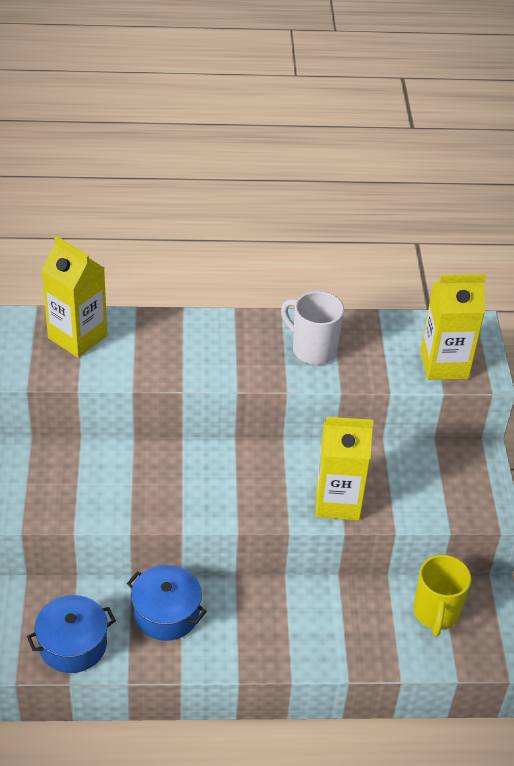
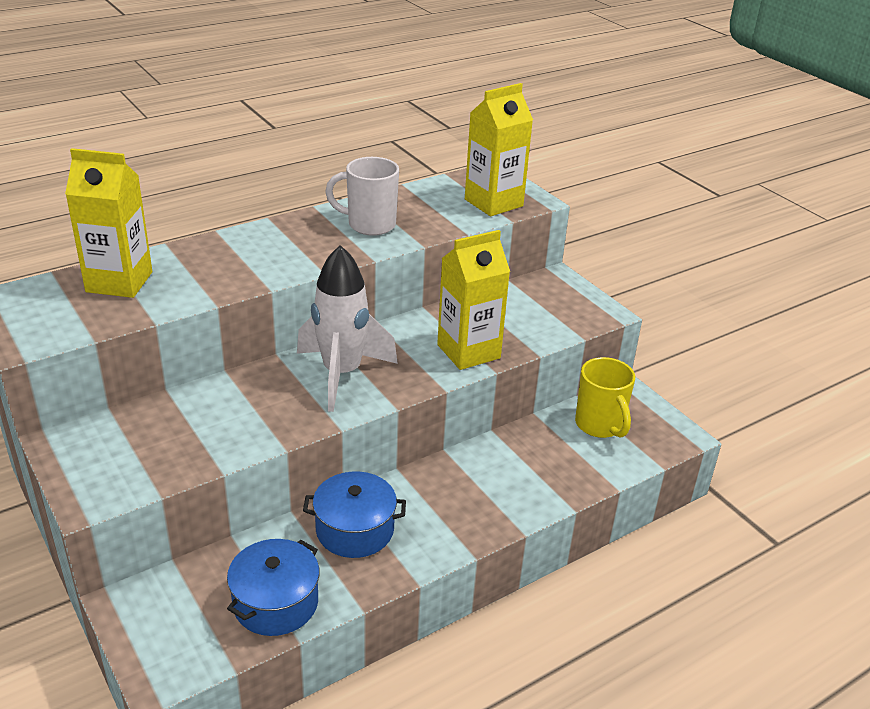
camera: 30 degrees left, 10 degrees down
(218, 480) = (342, 374): none -> white rocket

